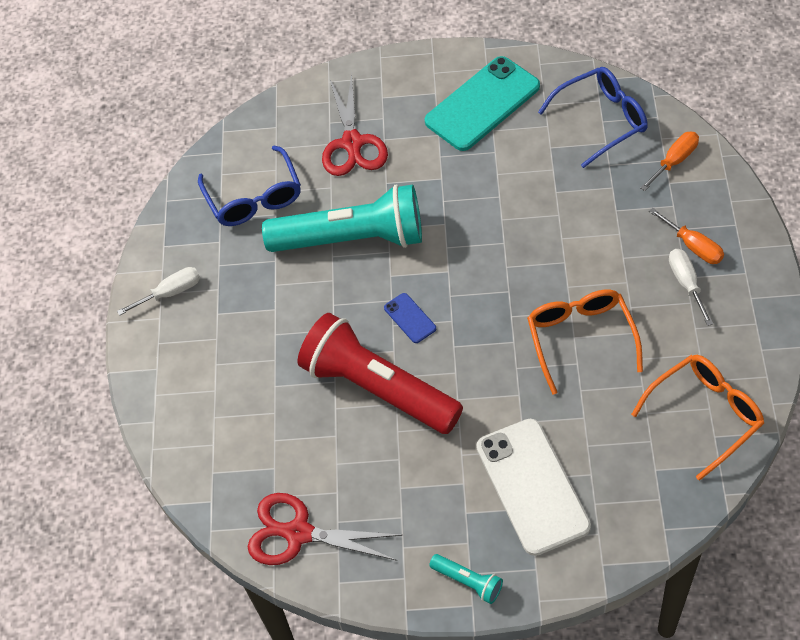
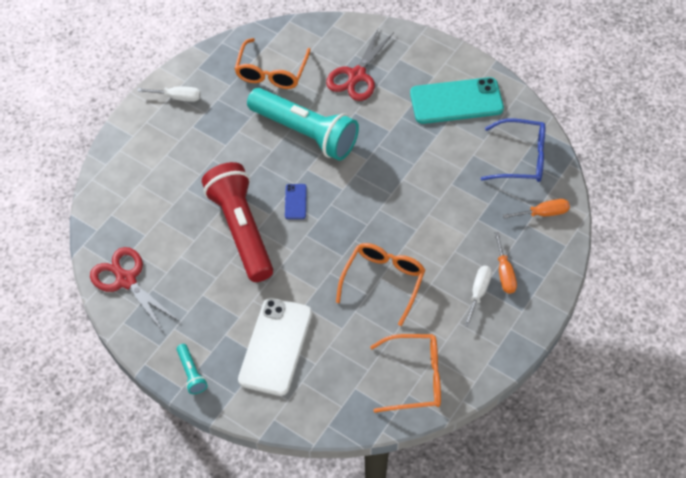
camera: 30 degrees right, 0 degrees up
(254, 198) = (271, 72): blue glasses -> orange glasses

